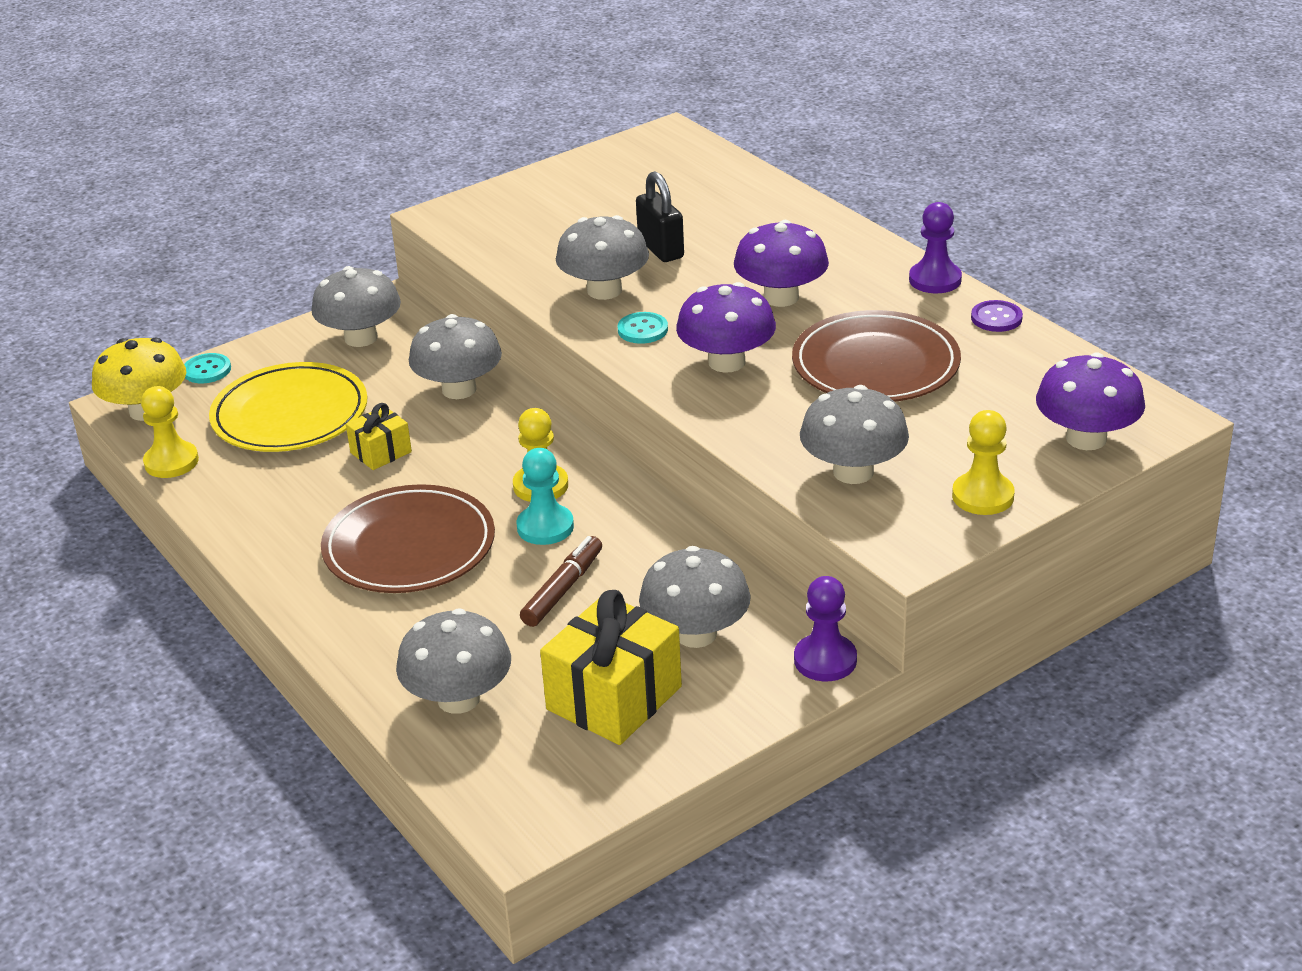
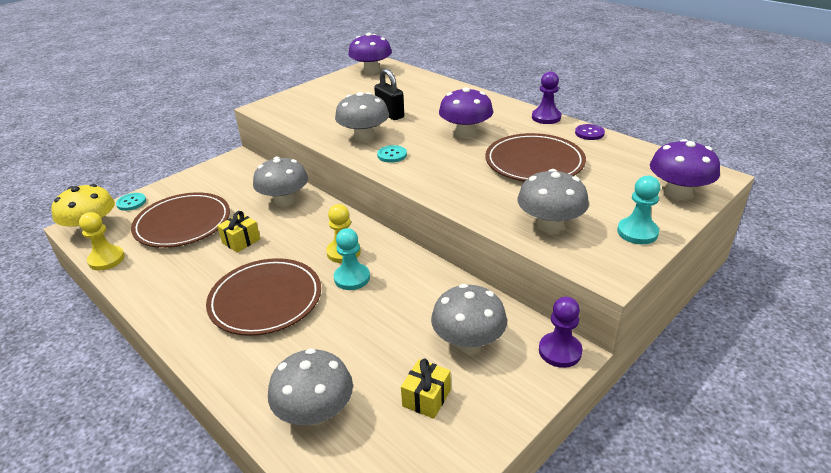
camera: 10 degrees left, 0 degrees up
(290, 414) = (183, 223): yellow plate -> brown plate
(361, 338) = (223, 177): grey mushroom -> none
(563, 589) = (372, 319): brown marker -> none
(614, 698) = (426, 398): yellow gift -> yellow gift, size x0.53
(726, 362) = (447, 168): purple mushroom -> purple mushroom (371, 70)
(983, 496) = (637, 232): yellow pawn -> turquoise pawn

